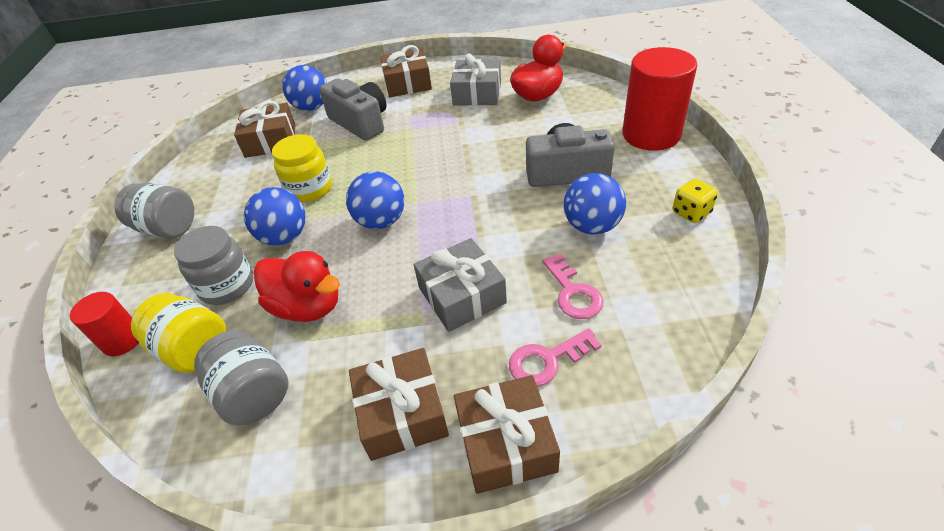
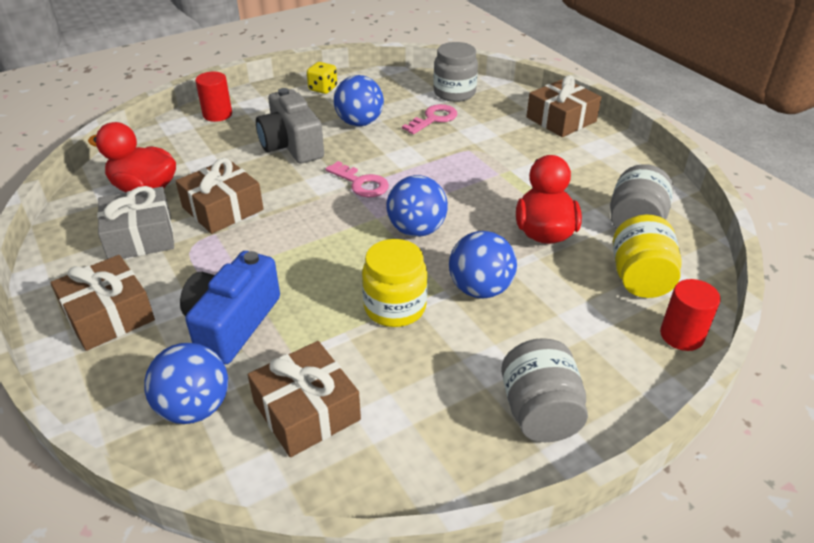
camera: 120 degrees left, 5 degrees down
(227, 285) = (567, 297): grey jar -> grey jar (454, 93)
(360, 122) = (232, 323): grey camera -> blue camera
(402, 413) = (580, 157): brown gift -> brown gift (222, 208)
(462, 295) = (470, 160): grey gift -> none
(547, 360) = (496, 118): pink key -> pink key (361, 183)
(651, 135) = (217, 114): red cylinder -> red cylinder, size x0.53

